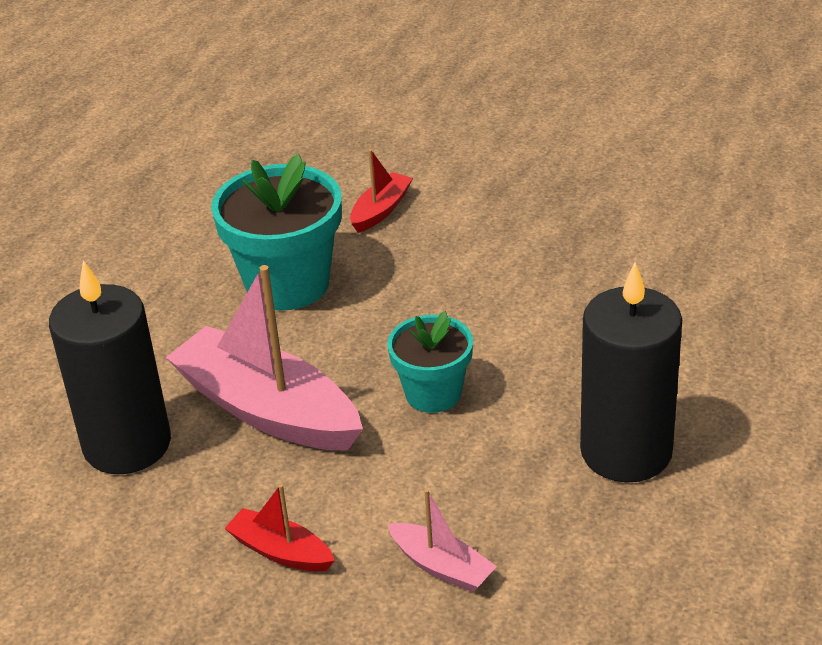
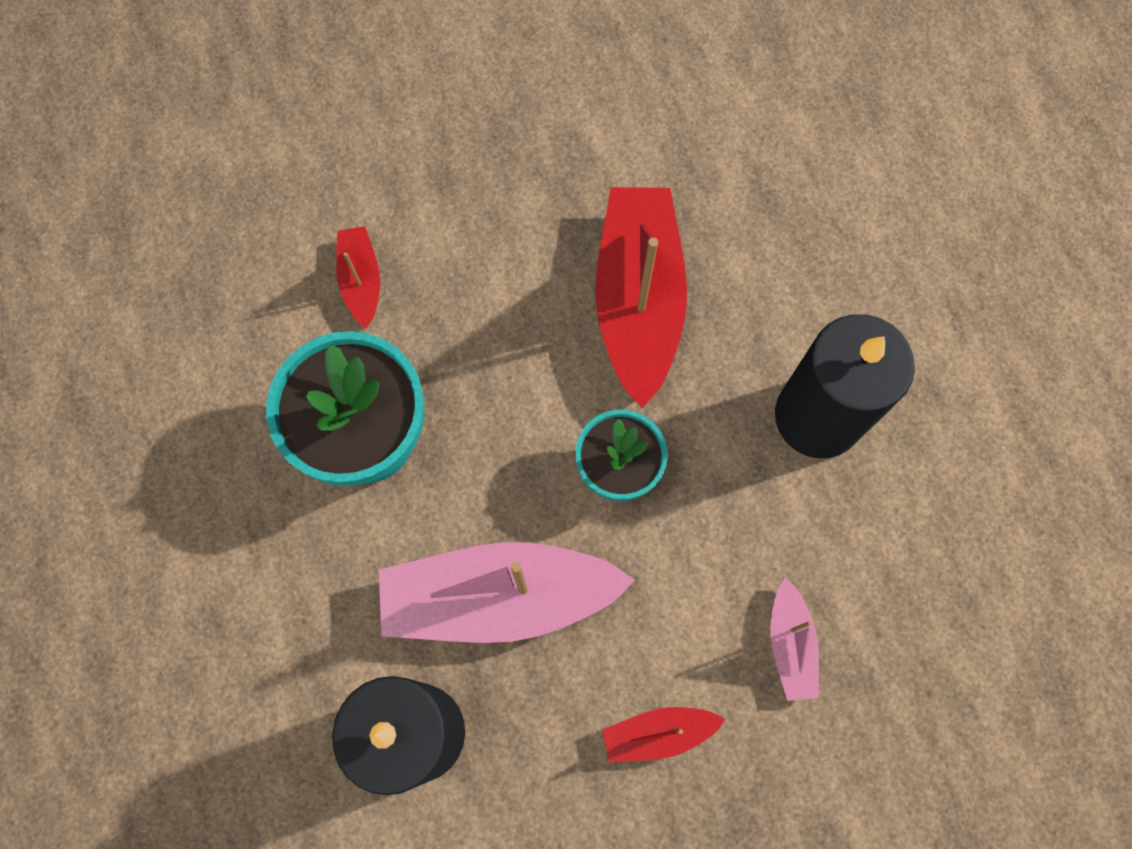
camera: 45 degrees left, 35 degrees up
(442, 566) = (790, 644): pink boat -> pink boat turned 90 degrees clockwise
(561, 315) = (638, 300): none -> red boat

